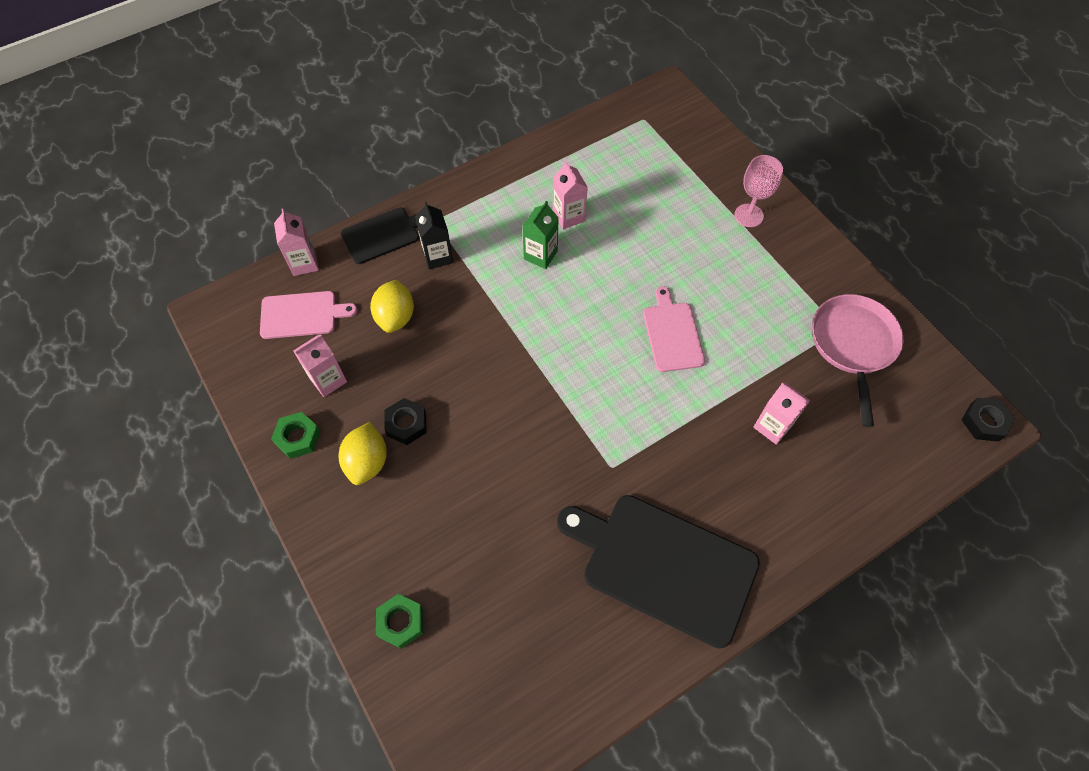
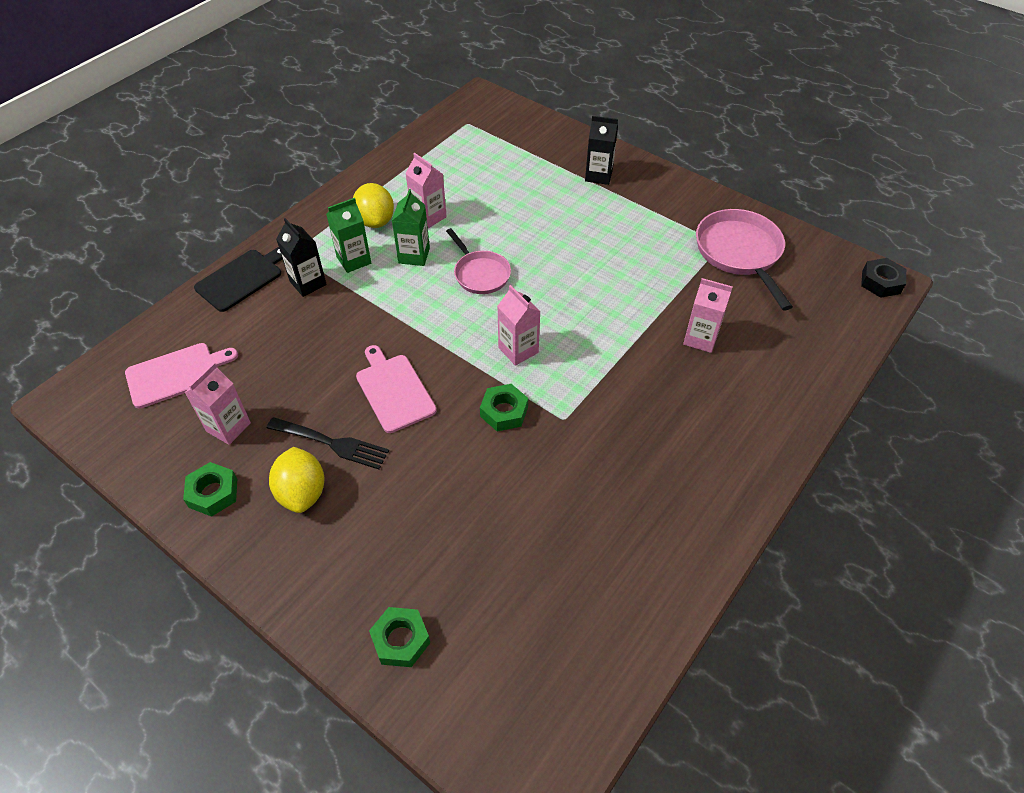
camera: 20 degrees left, 10 degrees down
(304, 263) = (162, 326): pink carton -> pink carton (518, 350)
(395, 317) = (283, 348): yellow lemon -> yellow lemon (375, 221)
(406, 424) = (332, 443): black nut -> black fork
(485, 244) = (354, 260): none -> green carton
(561, 442) = (504, 411): none -> green nut
(593, 292) = (480, 273): none -> pink pan
(664, 565) = (654, 491): black cutting board -> none
(672, 334) = (572, 288): pink cutting board -> pink cutting board (394, 390)
(748, 215) = (598, 175): pink goblet -> black carton

